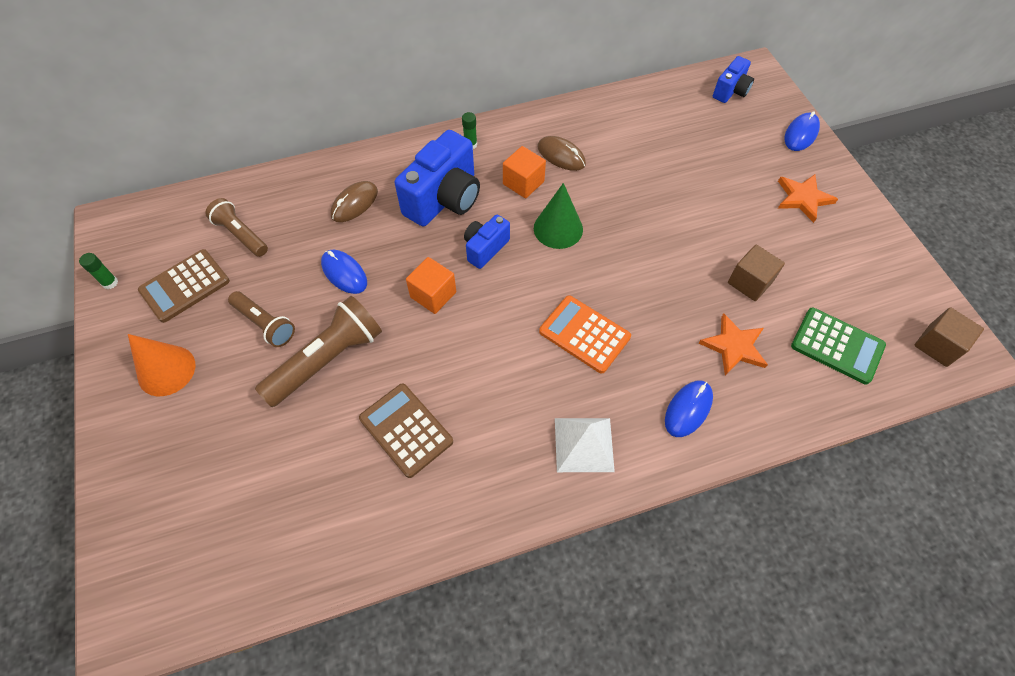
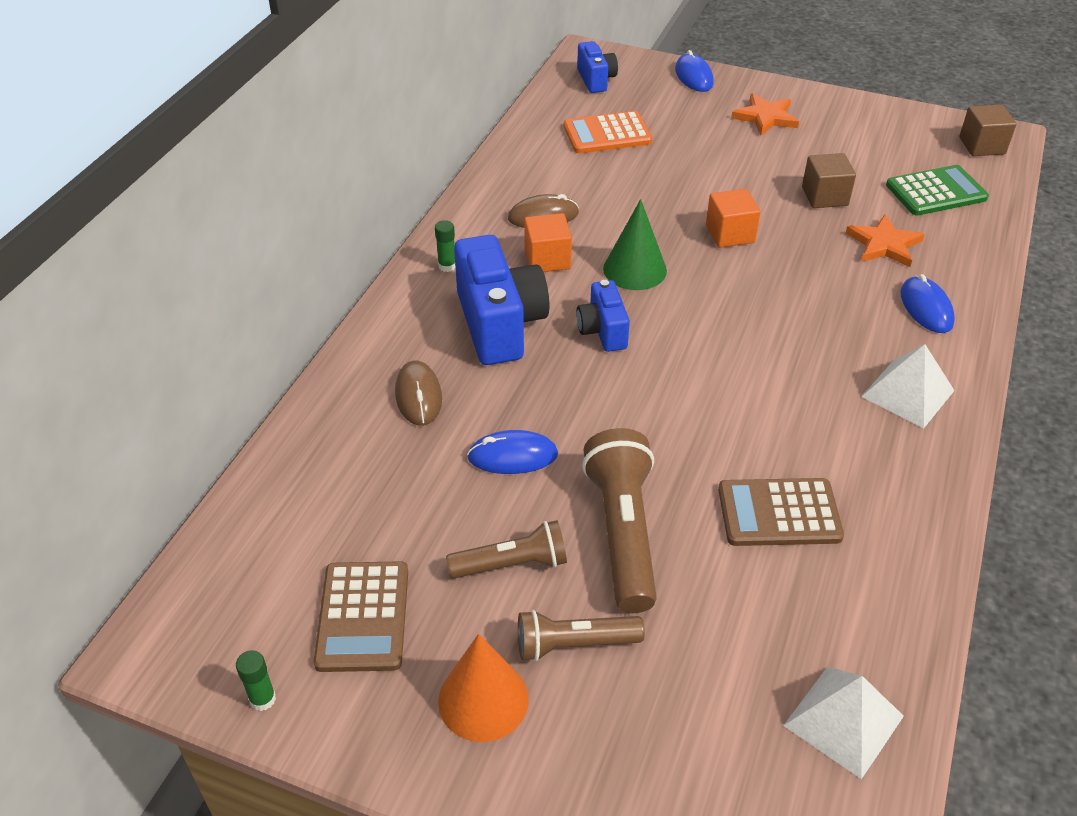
camera: 50 degrees left, 15 degrees down
(241, 235) = (343, 520): brown flashlight -> brown flashlight (574, 644)
(265, 555) = (844, 720): none -> white pyramid
(433, 295) = (622, 401): orange cube -> orange cube (730, 234)
(584, 334) = (782, 323): orange calculator -> orange calculator (607, 134)

